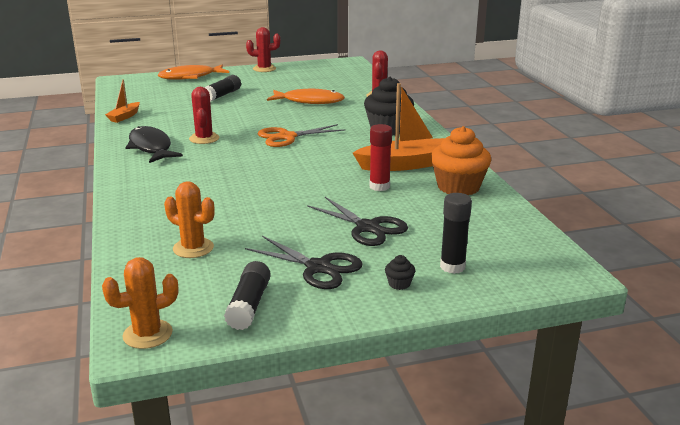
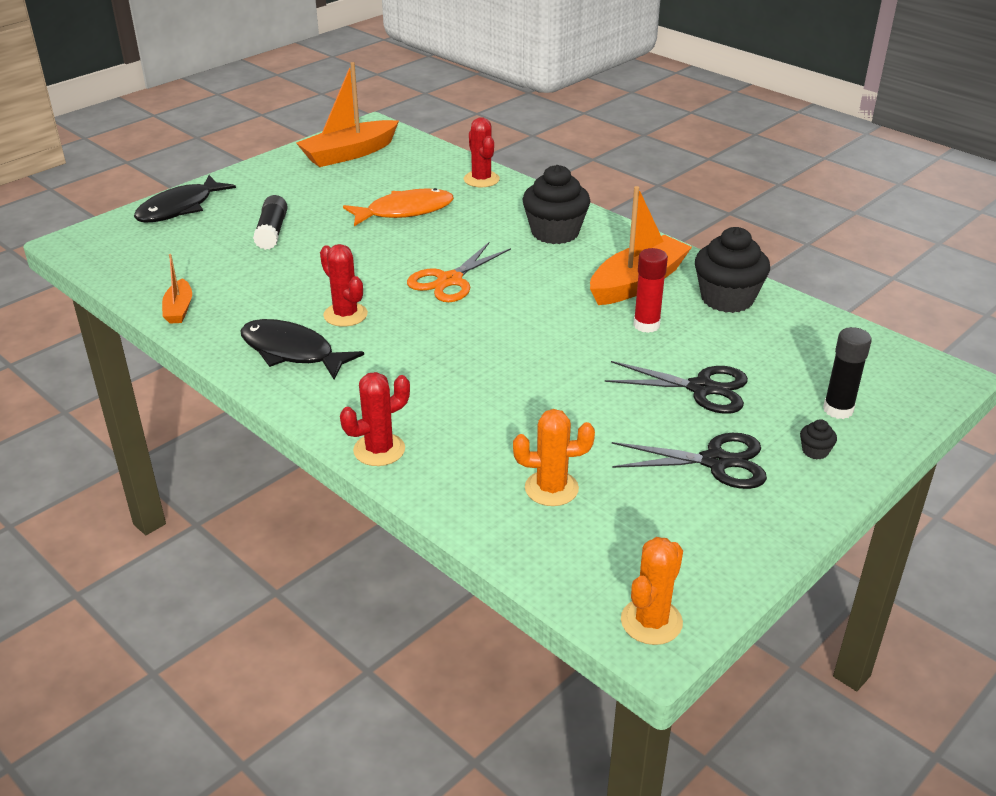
camera: 30 degrees left, 10 degrees up
(190, 77) = (180, 208): orange fish -> black fish
(249, 305) = (706, 539): black glue stick -> none
(264, 69) = (270, 166): red cactus -> red cactus (379, 450)
(317, 71) = (349, 154): none -> orange boat
(458, 187) = (727, 299): orange cupcake -> black cupcake

